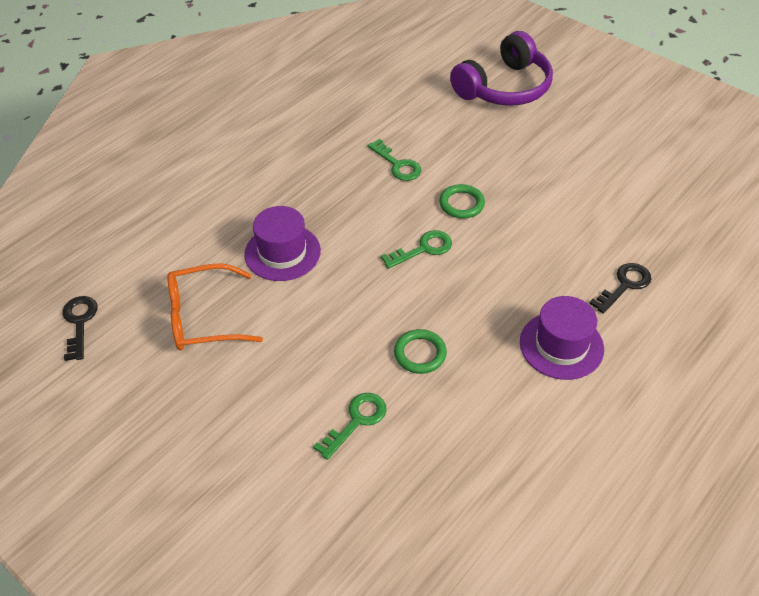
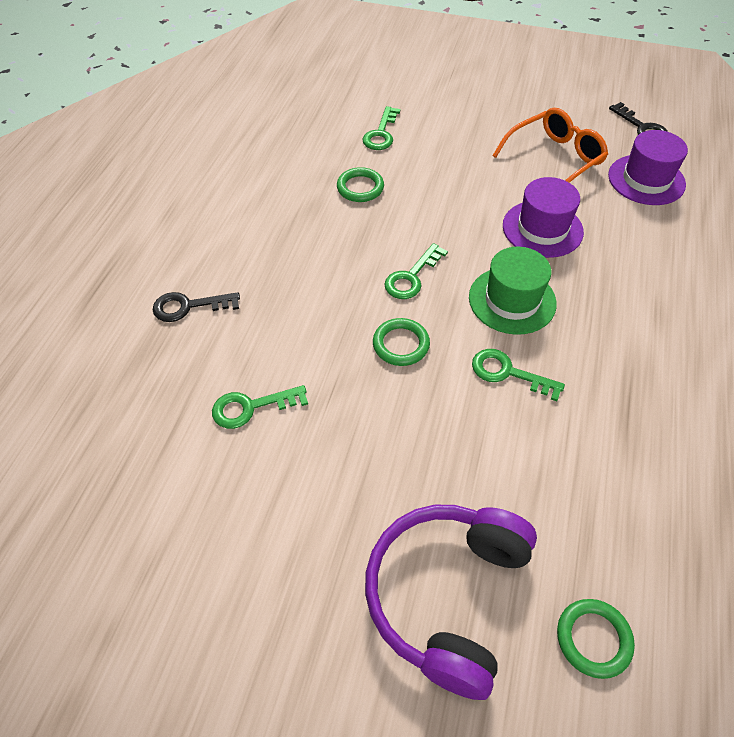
camera: 155 degrees right, 5 degrees up
(357, 206) = (512, 300): none -> green hat
(442, 57) = (593, 639): none -> green ring
(561, 345) = (240, 231): purple hat -> purple hat (646, 180)
(588, 198) = (251, 407): none -> green key
(624, 285) = (189, 307): black key -> black key turned 60 degrees clockwise

